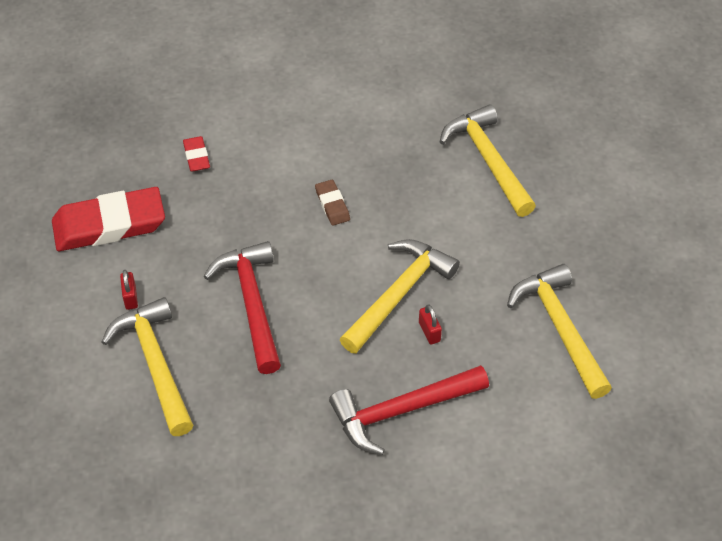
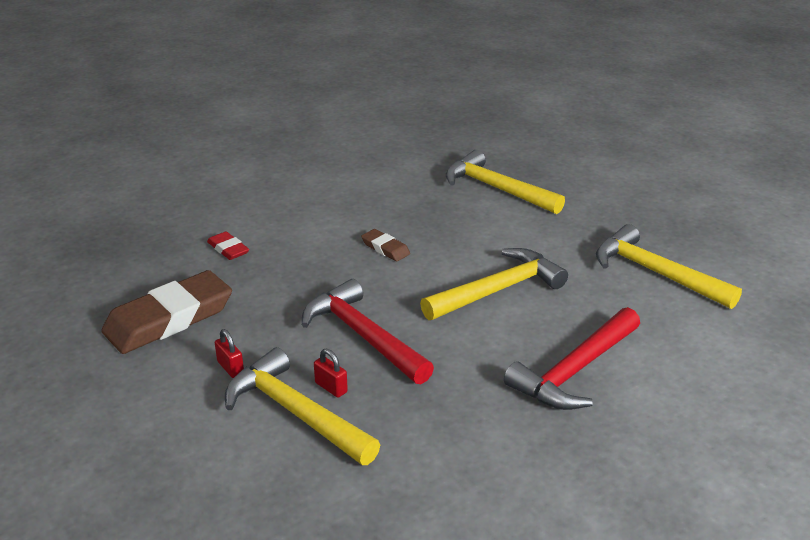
camera: 25 degrees left, 20 degrees down
(109, 224) = (169, 319): red eraser -> brown eraser
(399, 294) = (498, 290): yellow hammer -> yellow hammer turned 45 degrees clockwise
(429, 332) = (548, 308): red padlock -> red padlock (331, 387)

